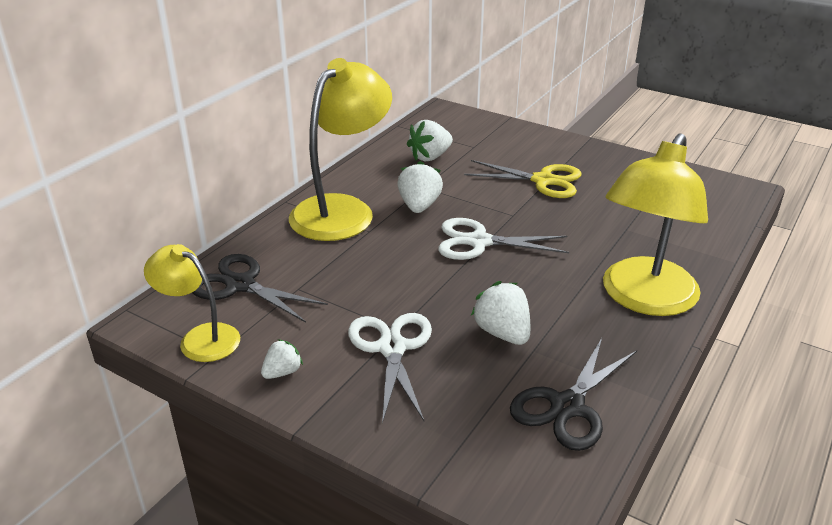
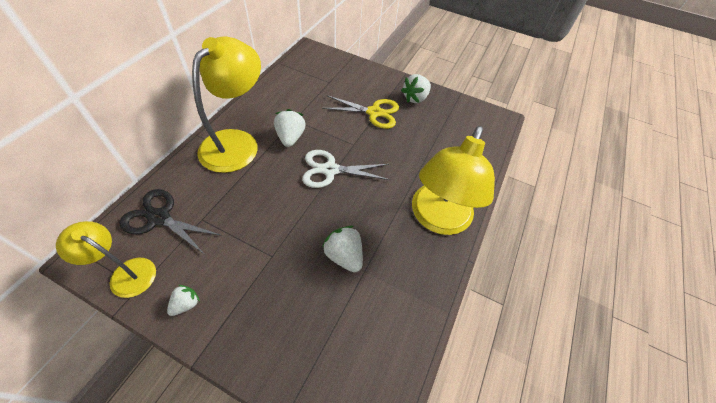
camera: 10 degrees left, 20 degrees up
(392, 348) = (267, 274): white scissors -> none
(430, 157) = (299, 91): white strawberry -> white strawberry (415, 98)
(567, 407) = (386, 324): black scissors -> none

